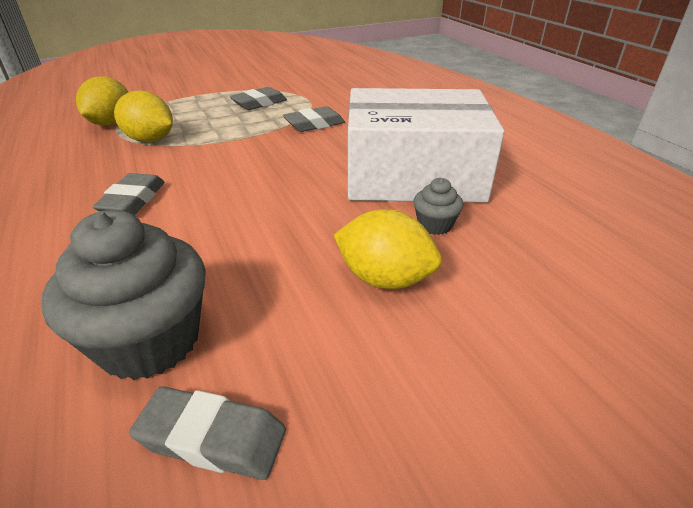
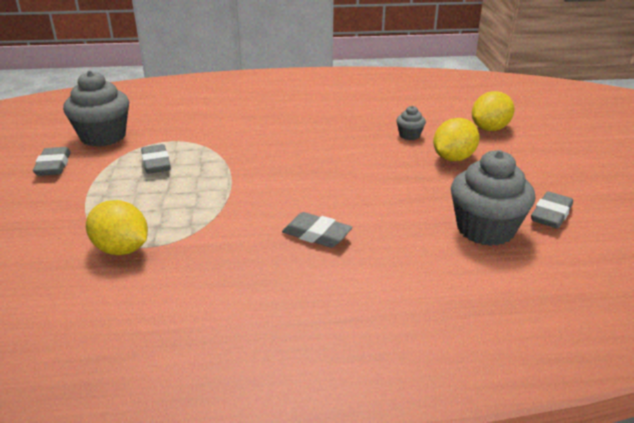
camera: 70 degrees left, 5 degrees down
(150, 140) = (194, 225): yellow lemon -> yellow lemon (490, 129)
(297, 77) = (103, 136): none -> grey cupcake
(314, 124) = (233, 146): grey eraser -> grey eraser (53, 166)
(413, 175) = (347, 128): white box -> none

